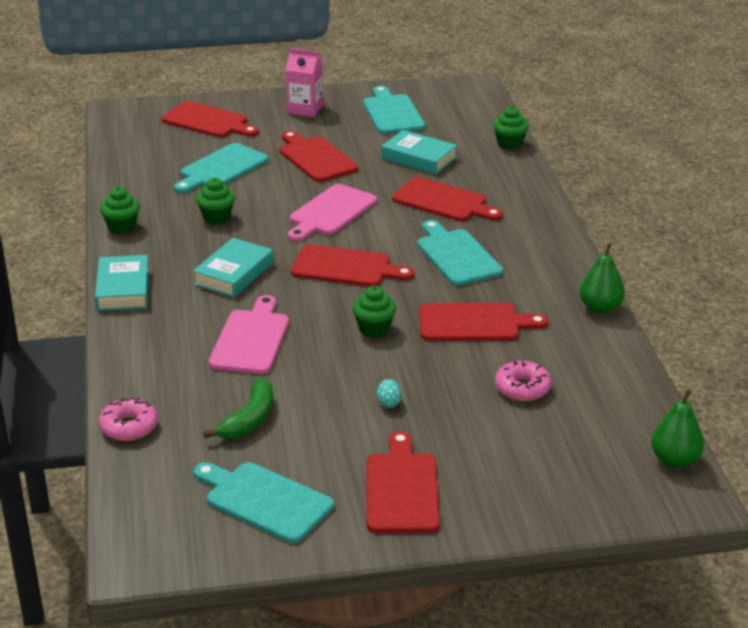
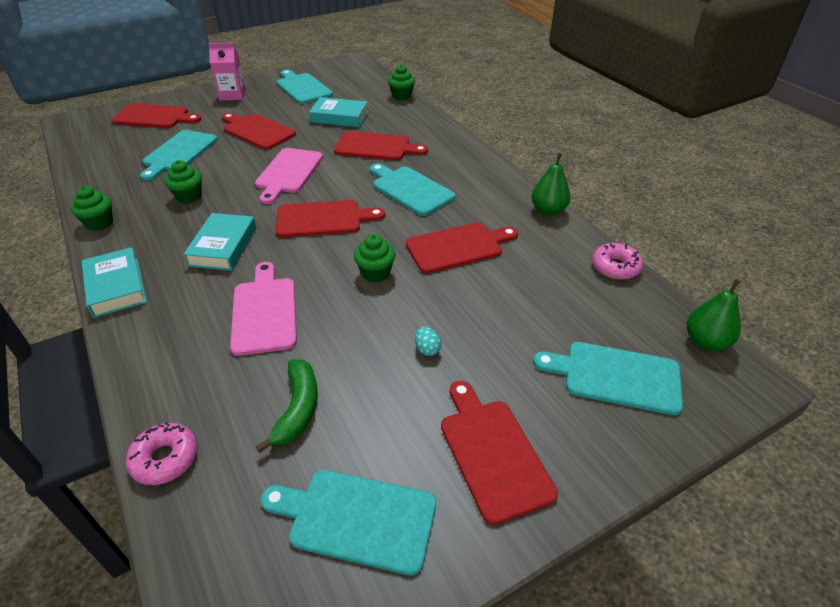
camera: 20 degrees left, 10 degrees up
(522, 388) = (535, 301): pink donut -> pink donut (615, 267)
(557, 465) = (615, 376): none -> turquoise cutting board

